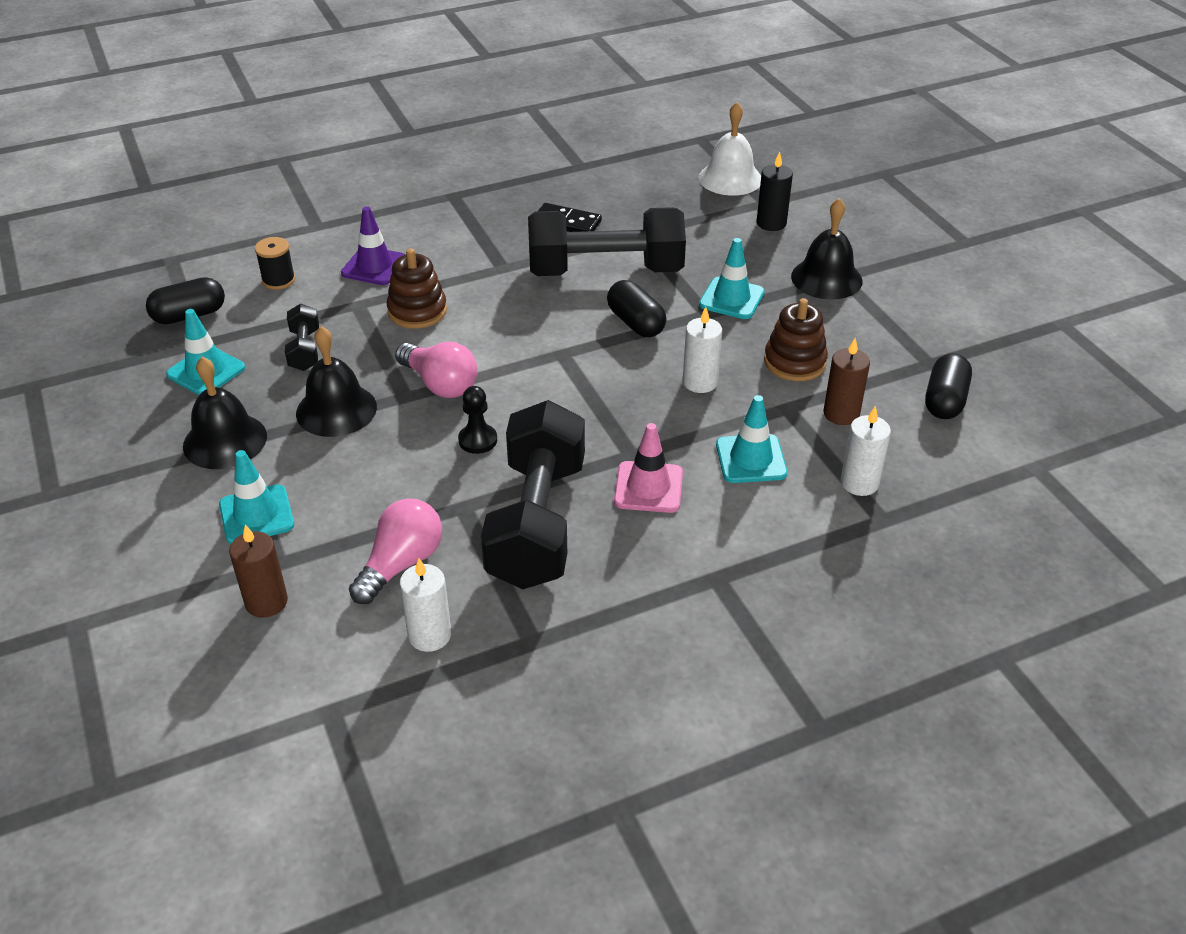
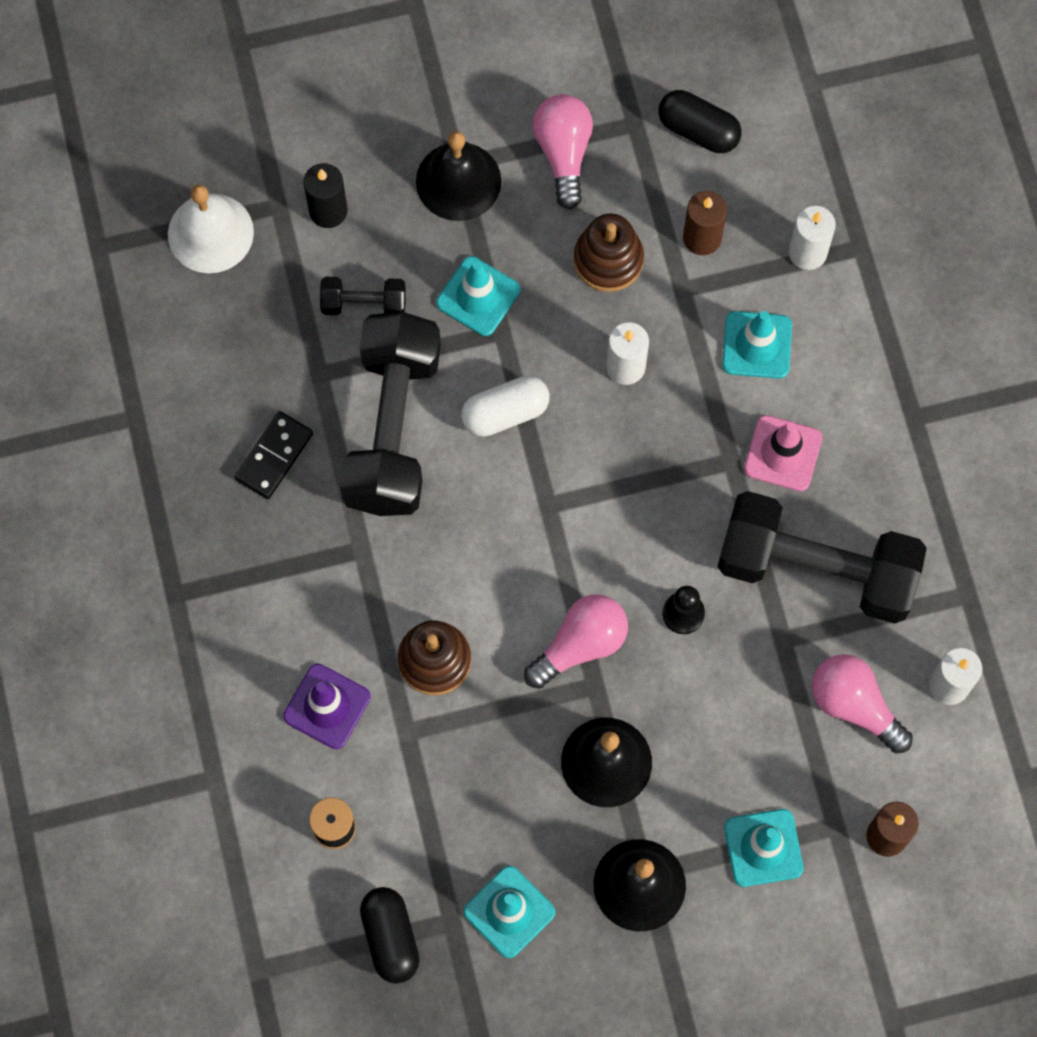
camera: 80 degrees left, 30 degrees up
(304, 350) = (488, 796): black dumbbell -> black dumbbell (364, 304)
(636, 323) = (505, 413): black capsule -> white capsule
(879, 328) = (563, 153): none -> pink light bulb

